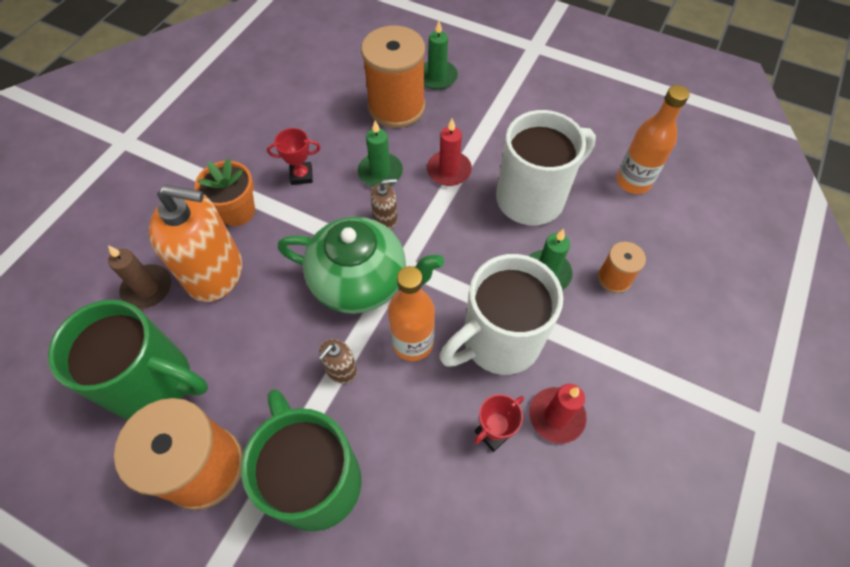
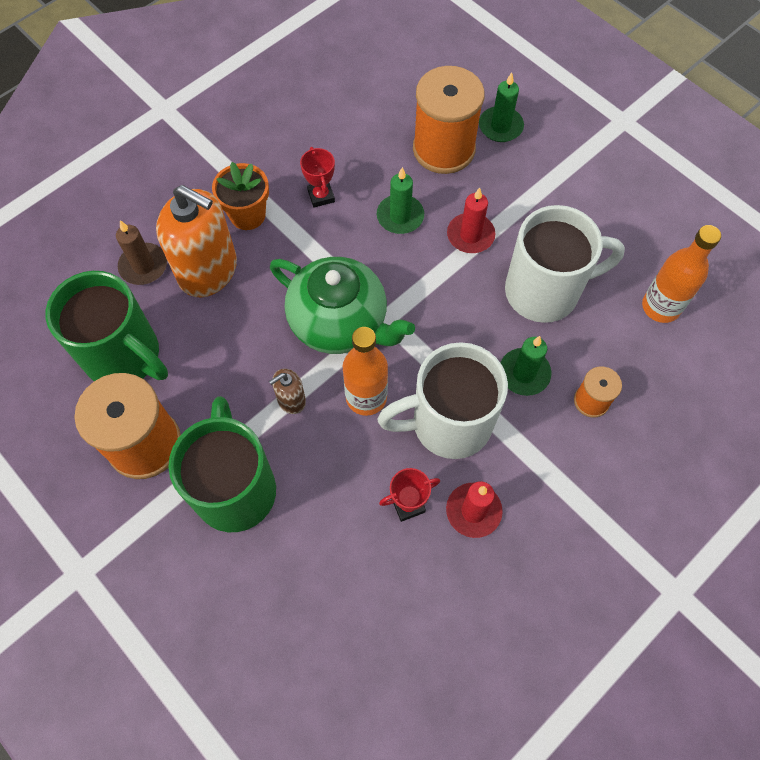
camera: 20 degrees right, 5 degrees up
(301, 175) = (321, 196): red trophy -> red trophy turned 60 degrees clockwise
(385, 218) = (387, 266): brown soap dispenser -> none

